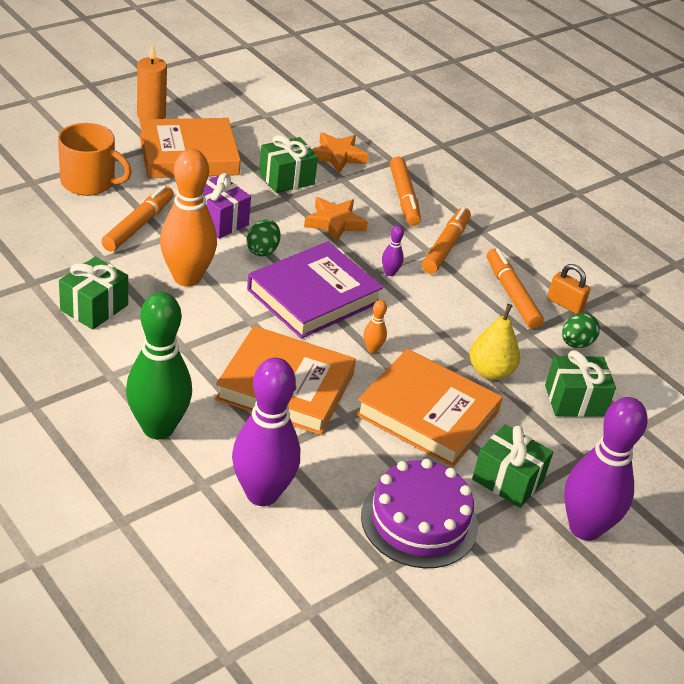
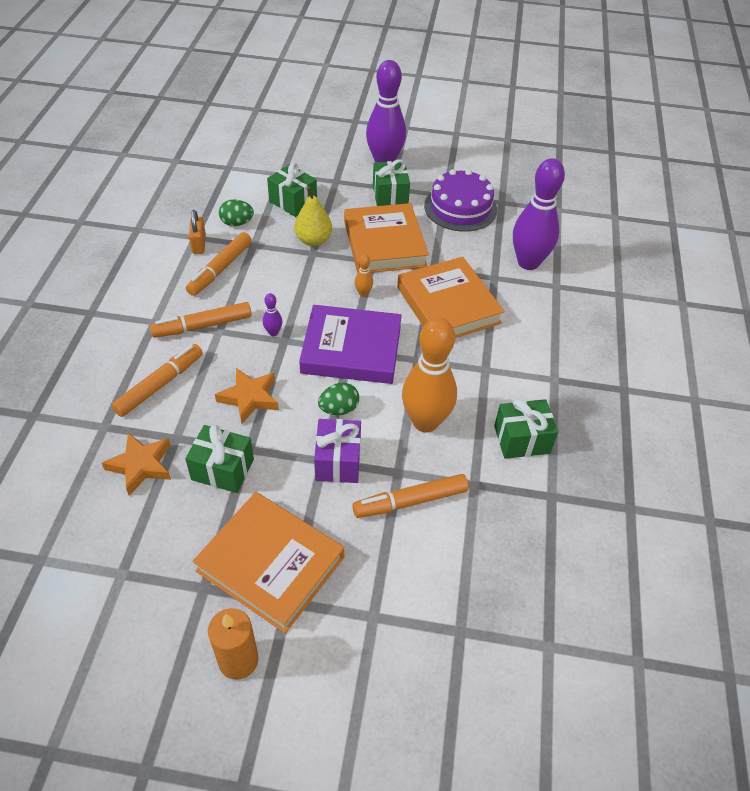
camera: 130 degrees left, 10 degrees up
(89, 182) = (404, 590): orange mug -> none
(158, 428) = (554, 328): green bowling pin -> none

